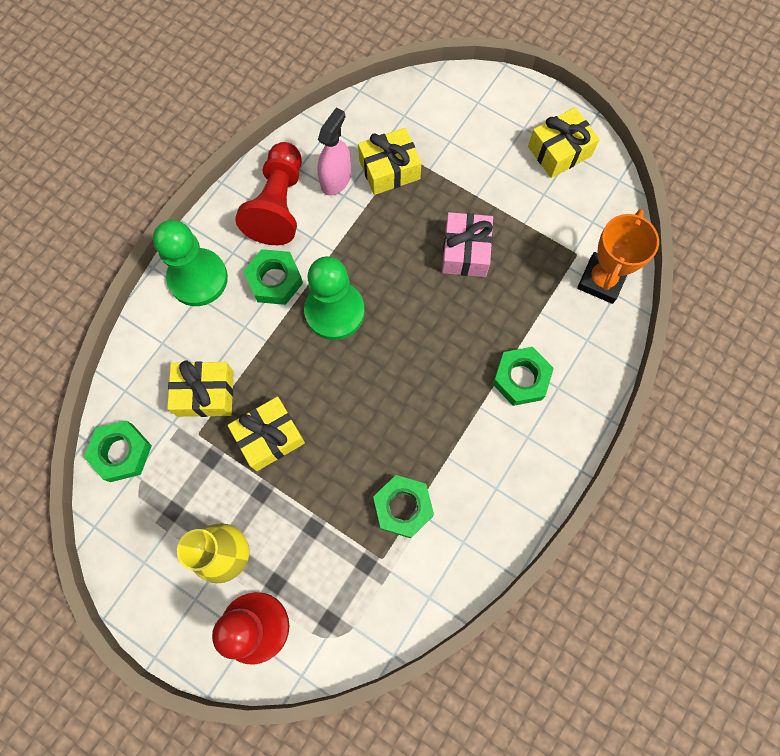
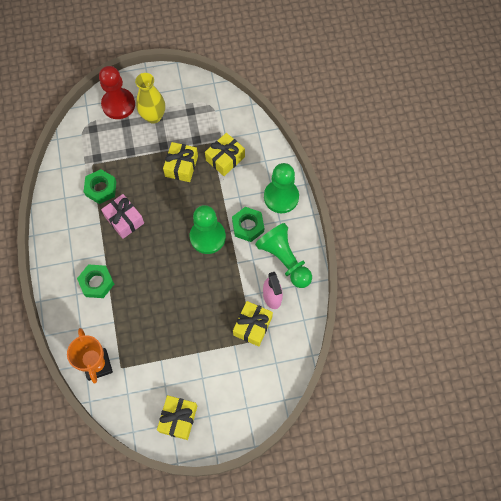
camera: 135 degrees right, 5 degrees down
(121, 452) = (232, 112): green nut -> none
(278, 205) = (284, 260): red pawn -> green pawn
(465, 251) = (176, 318): pink gift -> pink gift (124, 220)

